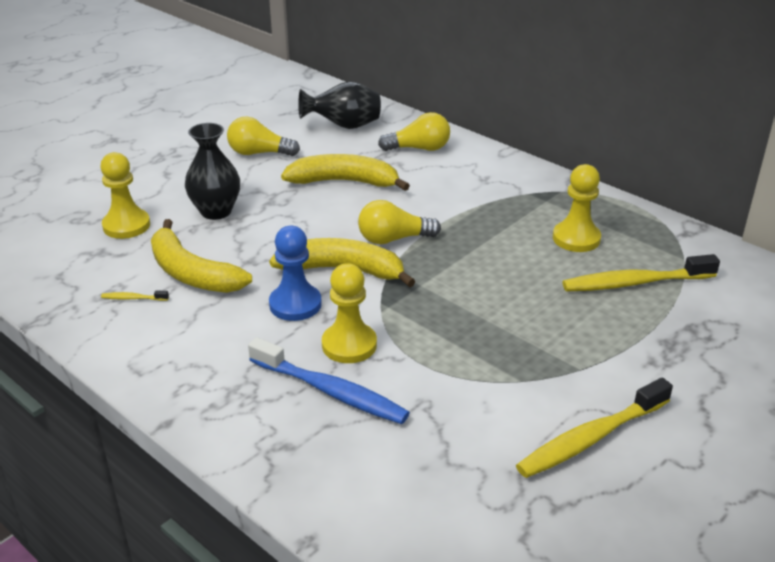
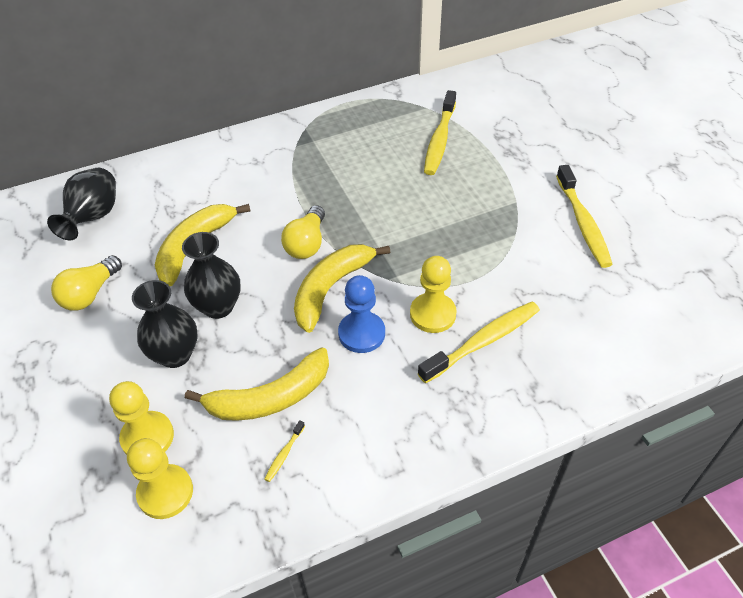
camera: 65 degrees left, 15 degrees up
(281, 215) = (218, 306): none -> black vase
(331, 391) = (483, 341): blue toothbrush -> yellow toothbrush
(419, 148) = (177, 182): yellow light bulb -> none
(576, 238) = (371, 145): yellow pawn -> yellow pawn (165, 492)

